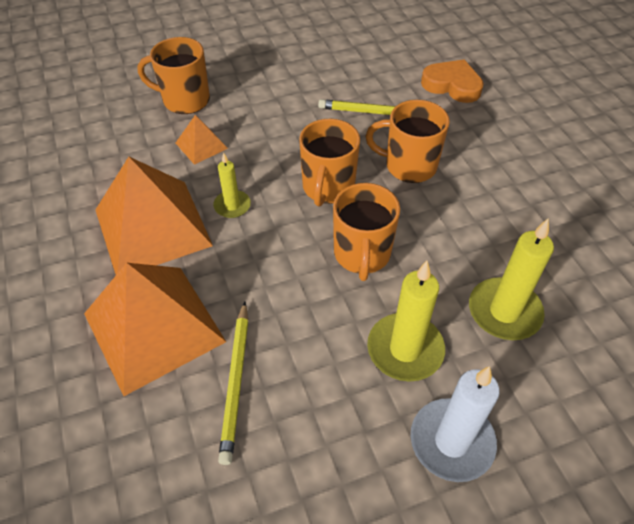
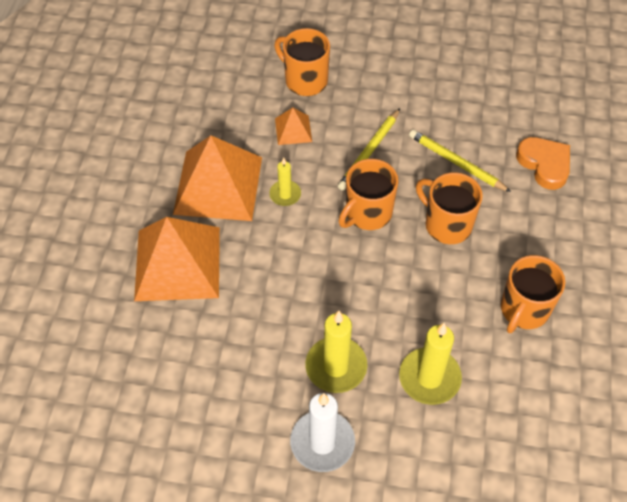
camera: 30 degrees right, 5 degrees up
(236, 382) = (208, 329): yellow pencil -> yellow pencil (369, 151)
(362, 254) = (355, 281): orange mug -> orange mug (523, 310)

